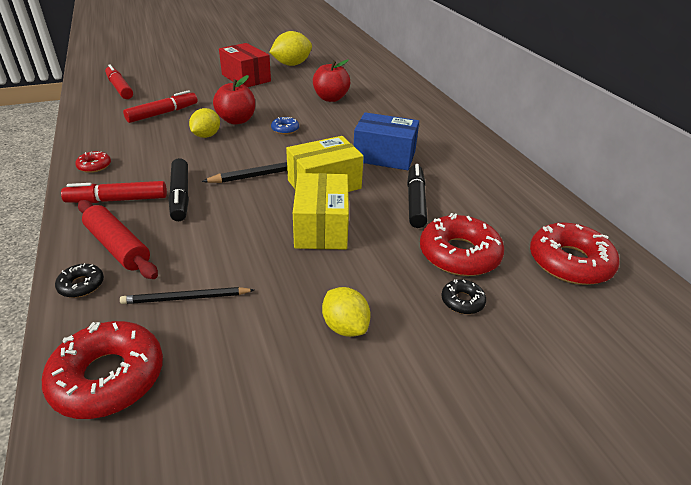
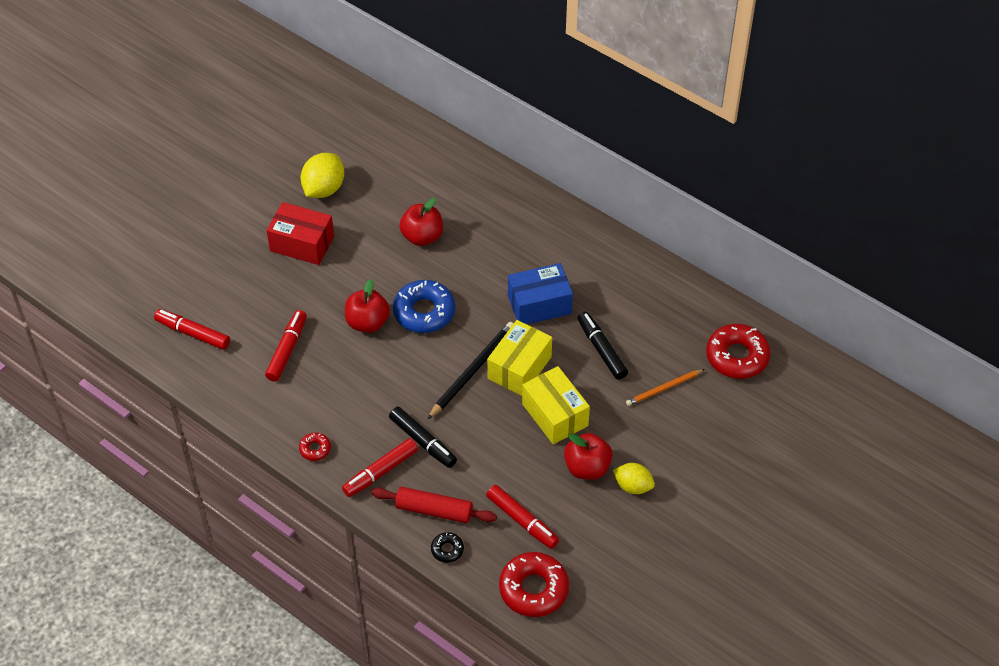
camera: 30 degrees left, 15 degrees up
(186, 298) = (522, 521): black pencil -> red marker
(206, 135) = (364, 359): yellow lemon -> none
(285, 129) = (424, 312): blue donut -> blue donut, size x2.08
(309, 283) = (587, 467): none -> red apple
(459, 254) = (664, 388): red donut -> orange pencil
(462, 301) = (688, 429): black donut -> none

